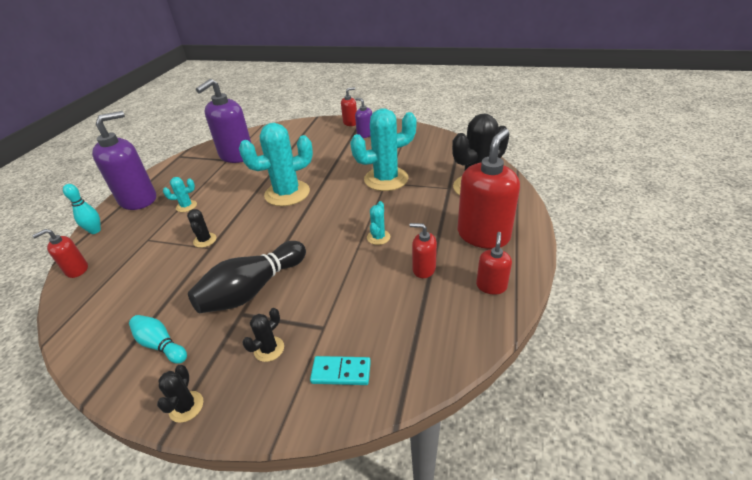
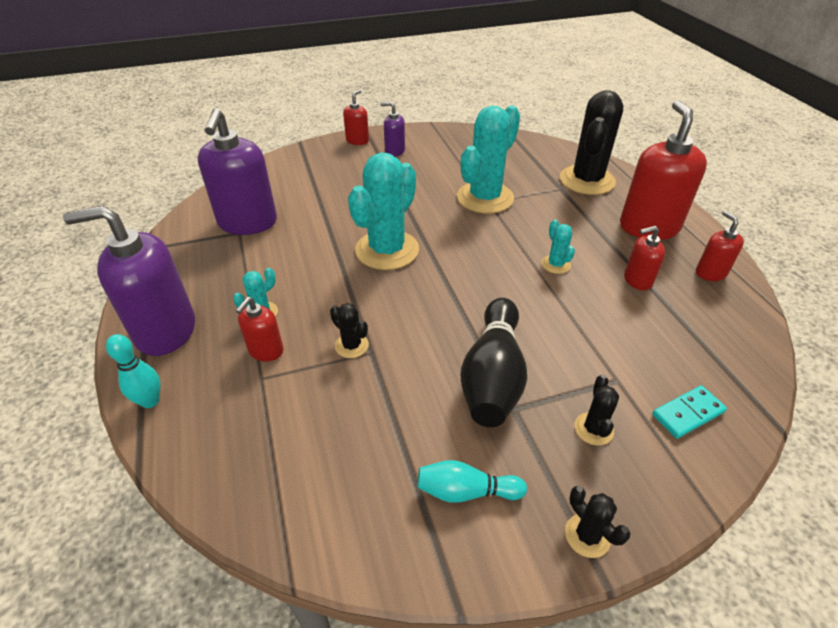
camera: 35 degrees left, 5 degrees up
(77, 270) = (199, 466): red soap dispenser -> red soap dispenser (265, 350)
(138, 200) = (165, 331): purple soap dispenser -> purple soap dispenser turned 105 degrees counterclockwise

